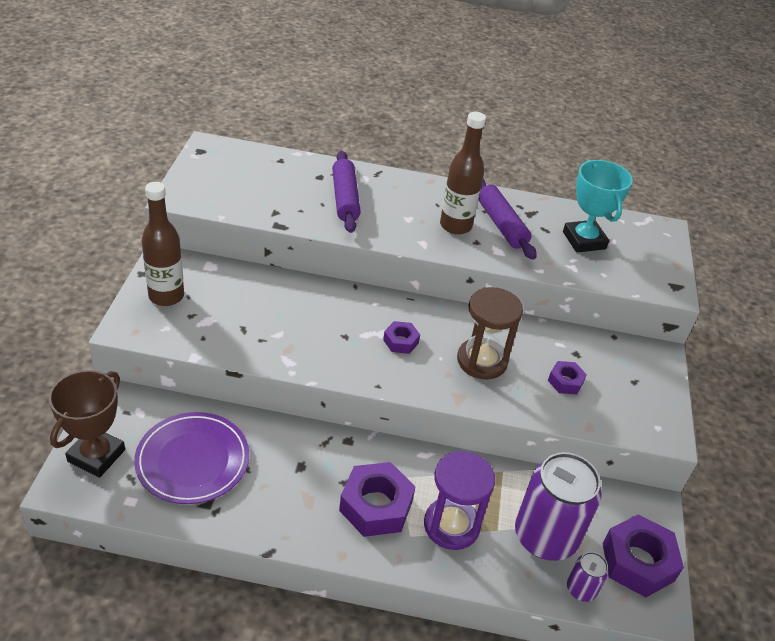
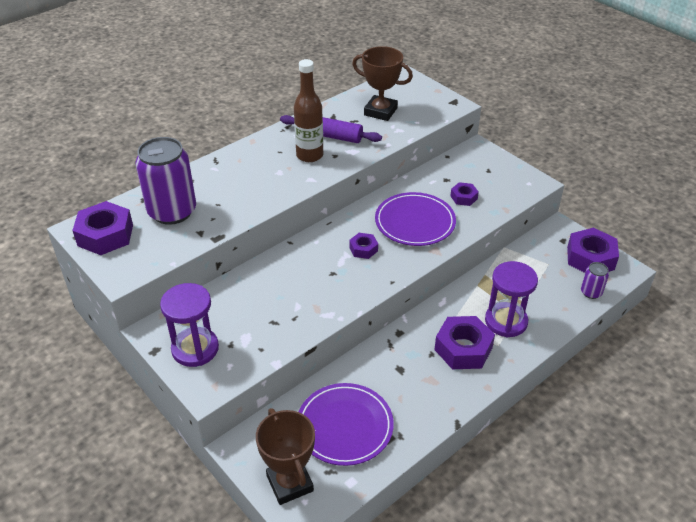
camera: 45 degrees left, 0 degrees up
(166, 296) = (195, 349): brown bottle -> purple hourglass
(216, 163) = (105, 235): none -> purple nut
(345, 198) = (225, 190): purple rolling pin -> none
(482, 361) = (415, 222): brown hourglass -> purple plate
(545, 536) = (545, 285): purple can -> purple can (172, 211)
(584, 240) = (380, 111): turquoise trophy -> brown trophy

